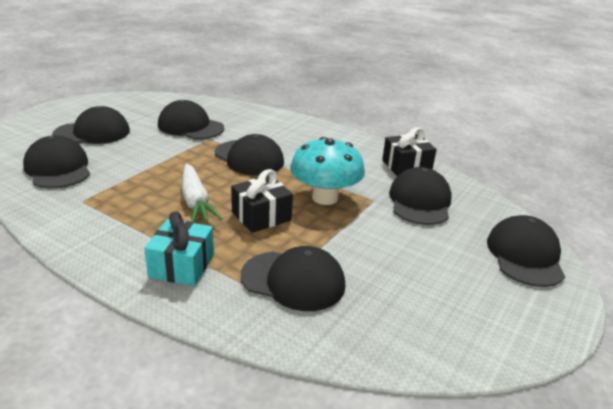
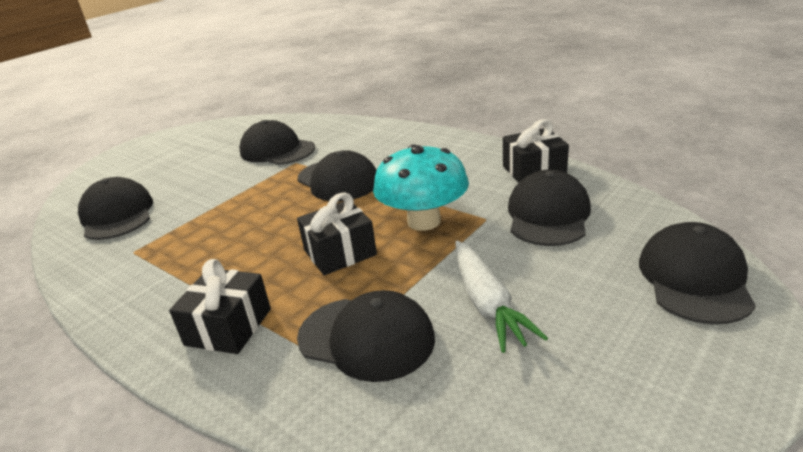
camera: 10 degrees right, 0 degrees up
(92, 133) = (166, 169): black cap -> none
(181, 266) = (228, 327): turquoise gift -> black gift
(196, 201) = (264, 240): white carrot -> white carrot (487, 303)

